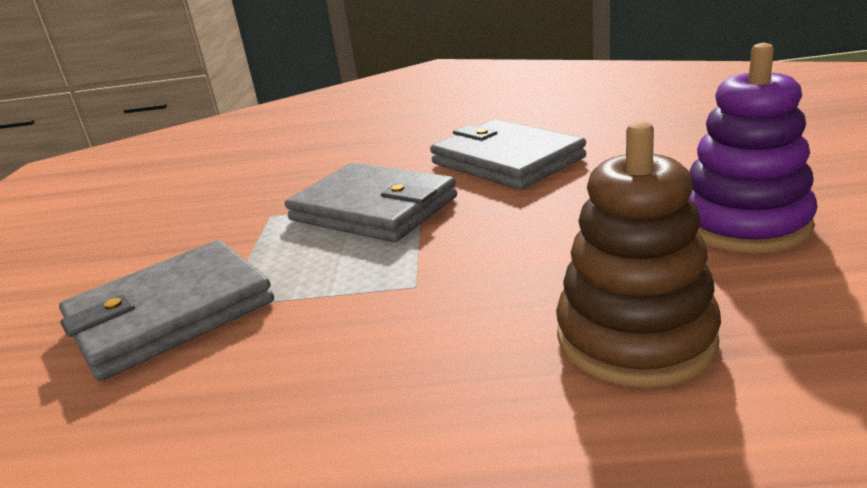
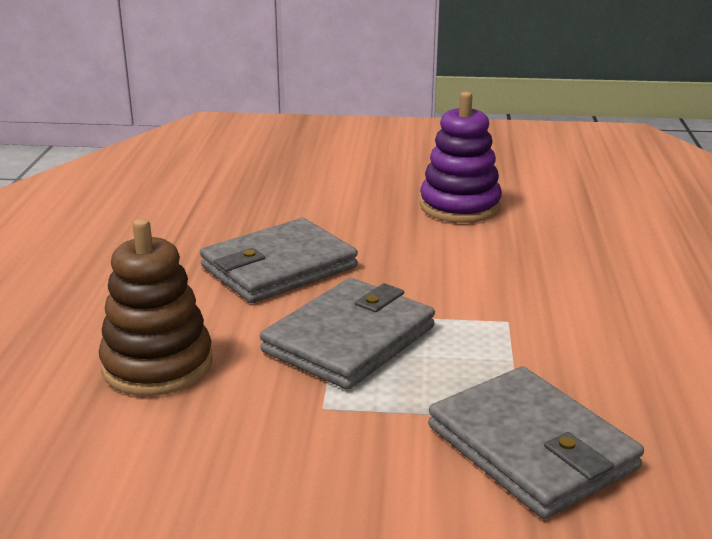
camera: 90 degrees left, 0 degrees up
(635, 337) = (584, 255): brown stacking toy -> brown stacking toy (157, 365)

